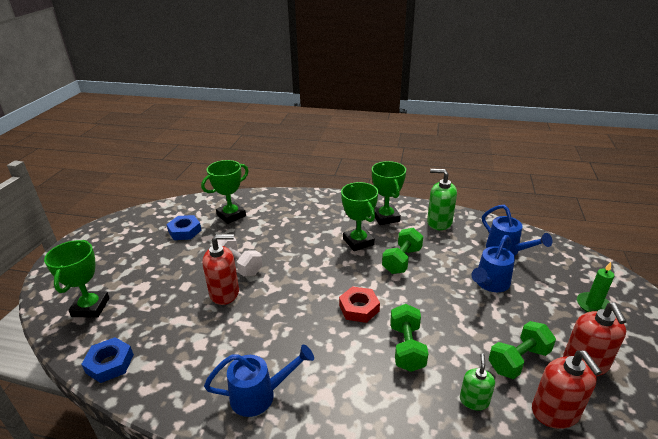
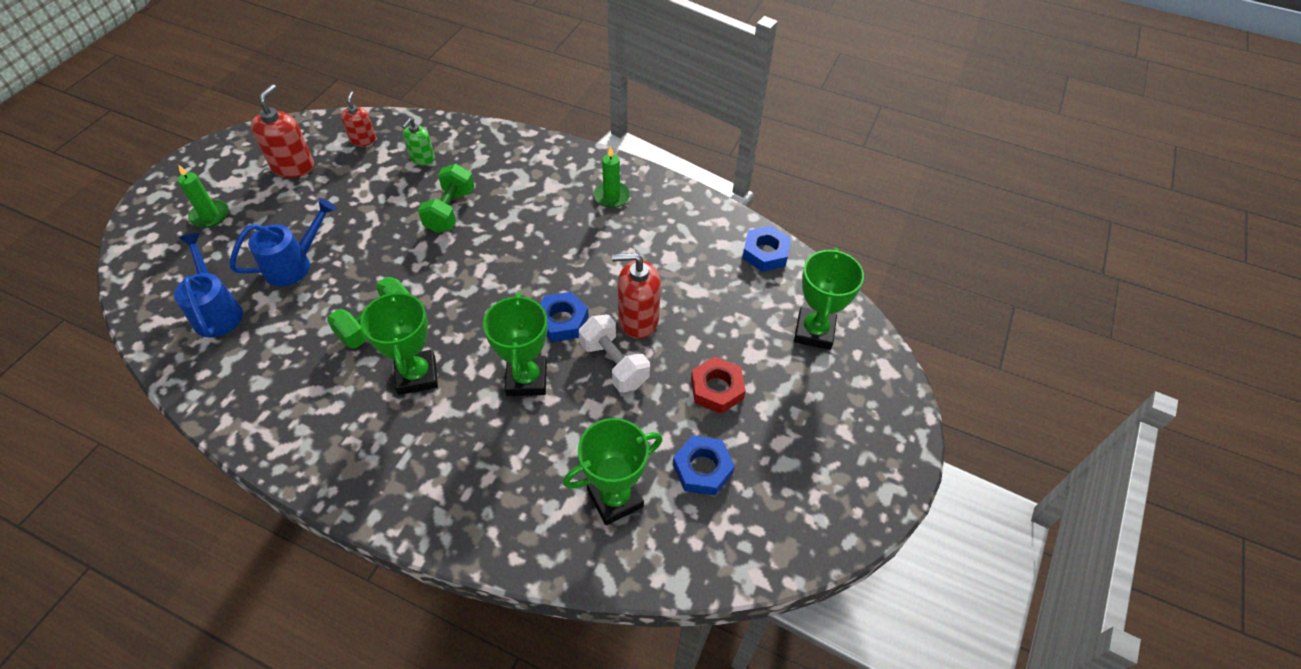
camera: 170 degrees left, 20 degrees up
(259, 395) = (611, 196): blue watering can -> green candle
(279, 283) = (562, 321): none -> blue nut
(359, 308) = (475, 264): red nut -> red nut (717, 389)
(386, 217) = (337, 425): green trophy -> green trophy (526, 379)
(439, 222) = (258, 392): green soap dispenser -> none
(518, 360) = (352, 180): green dumbbell -> none
(555, 412) = (363, 140): red soap dispenser -> red soap dispenser, size x0.61

